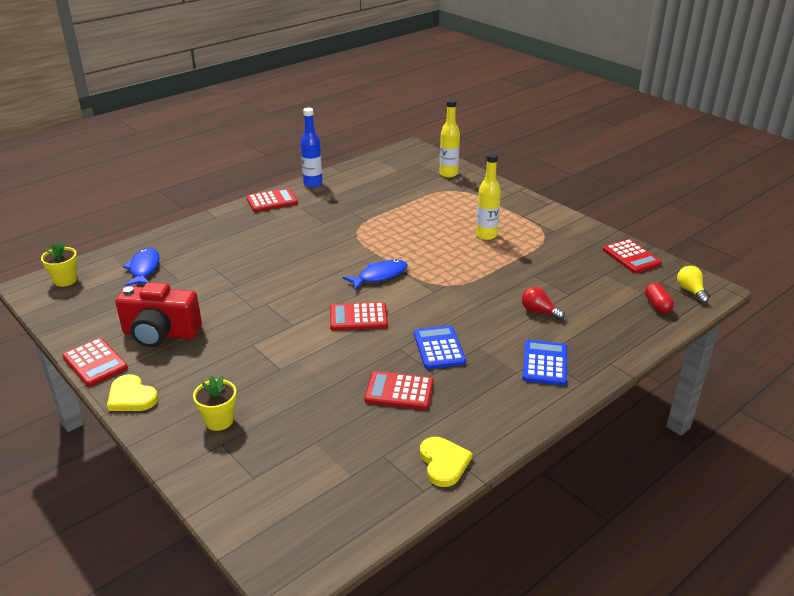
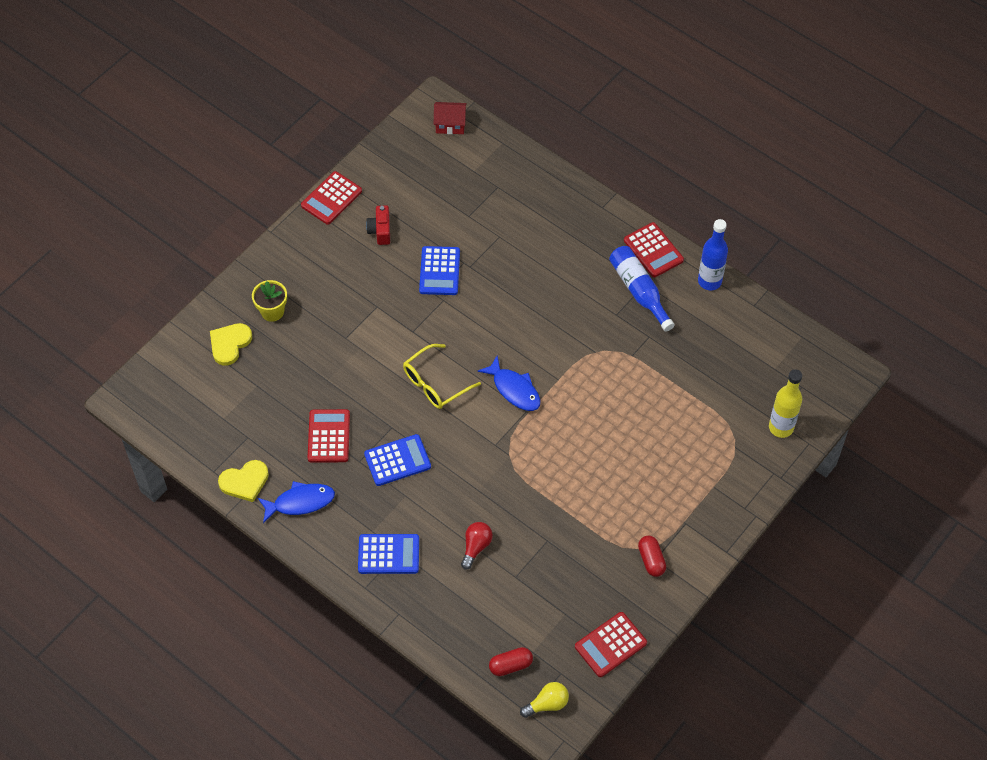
camera: 80 degrees right, 25 degrees up
(65, 280) = (450, 125): yellow flower pot -> red house
(131, 397) = (292, 241): yellow heart -> yellow heart (229, 344)
(144, 268) = (484, 179): blue fish -> blue fish (300, 502)
(160, 334) = (380, 231): red camera -> red camera, size x0.50
(231, 302) = (439, 271): none -> blue calculator
(307, 211) = (639, 291): none -> blue bottle
(358, 317) = (435, 384): red calculator -> yellow glasses
(486, 235) = (625, 485): yellow bottle -> none
(555, 232) = (651, 560): none -> red capsule

